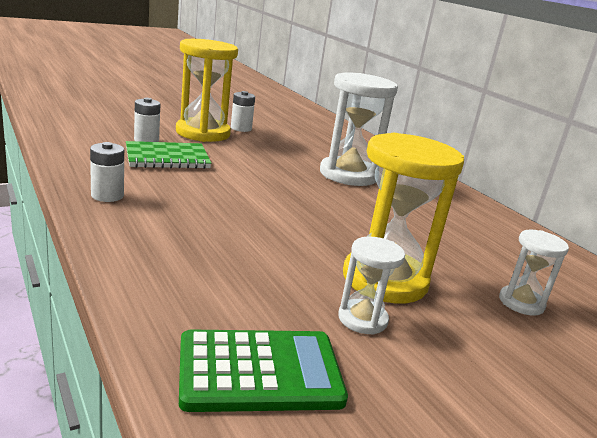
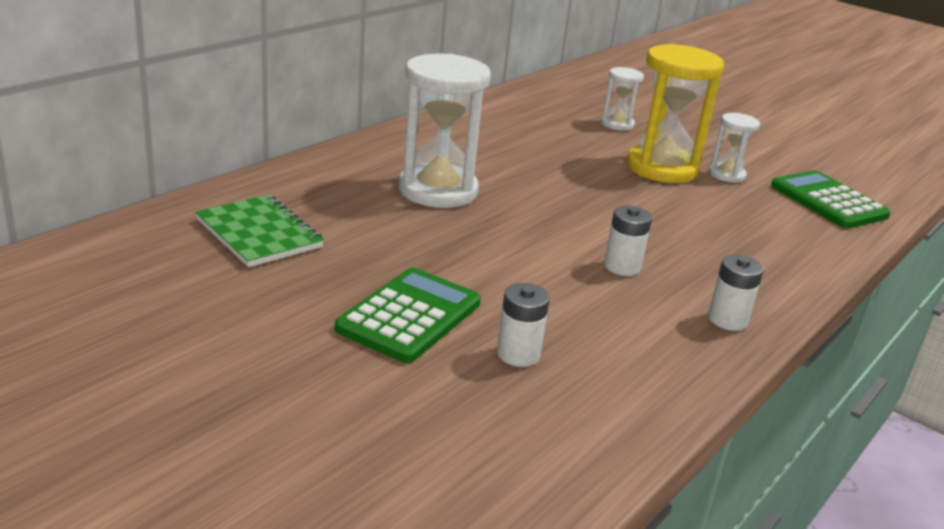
camera: 110 degrees left, 5 degrees up
(167, 158) = (563, 316): green notebook -> green notebook (259, 234)
(203, 133) = (409, 316): yellow hourglass -> green calculator
(241, 128) = (332, 288): white battery -> white battery (622, 266)

